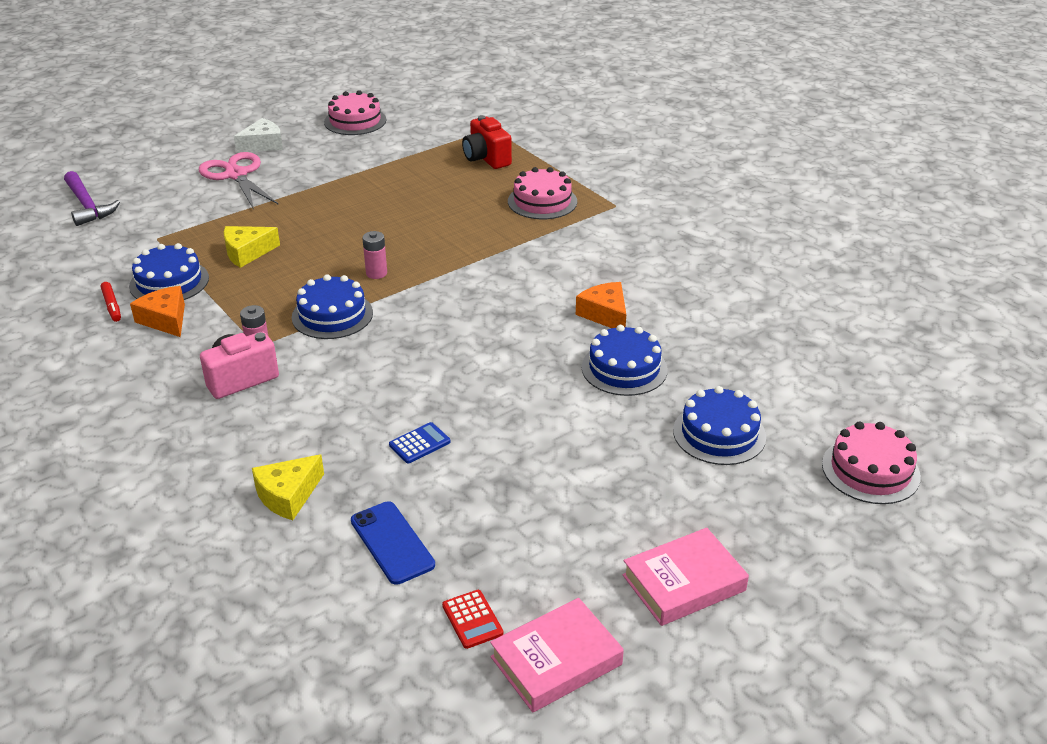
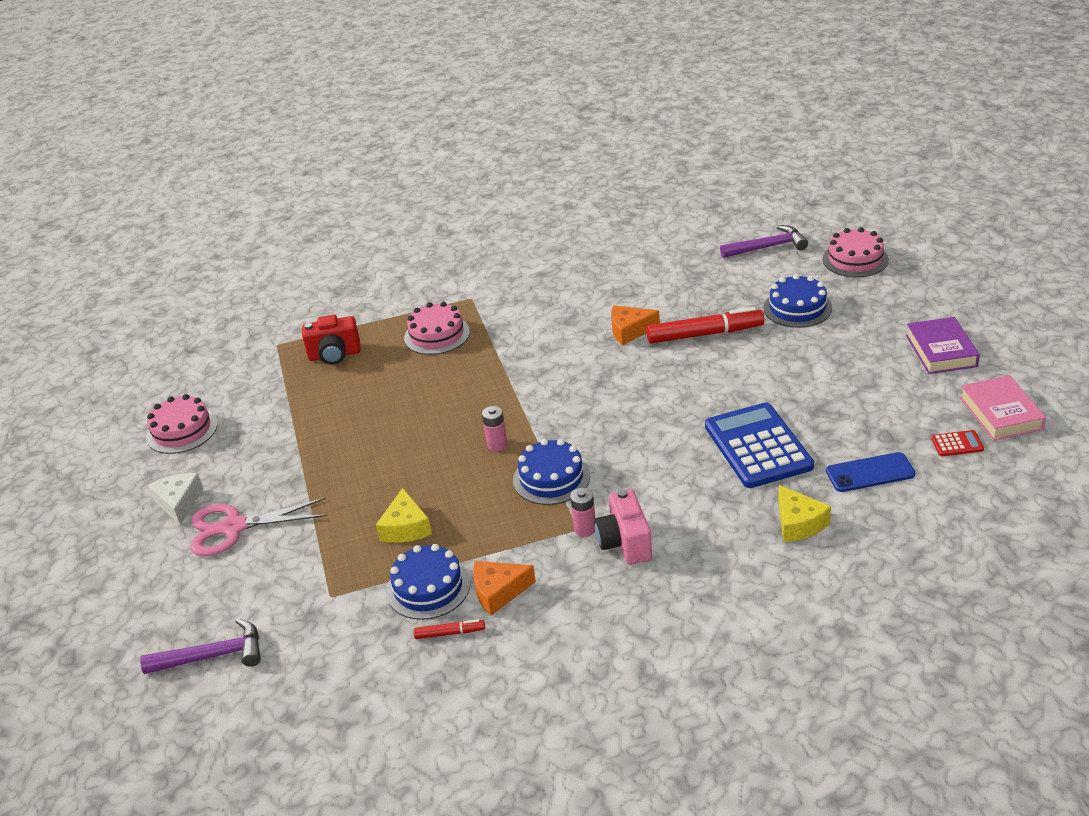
camera: 65 degrees left, 0 degrees up
(419, 443) = (758, 446): blue calculator -> blue calculator, size x2.47
(624, 368) = (705, 334): blue cake -> red marker
(684, 583) = (941, 351): pink book -> purple book
(850, 387) = (768, 247): none -> purple hammer

